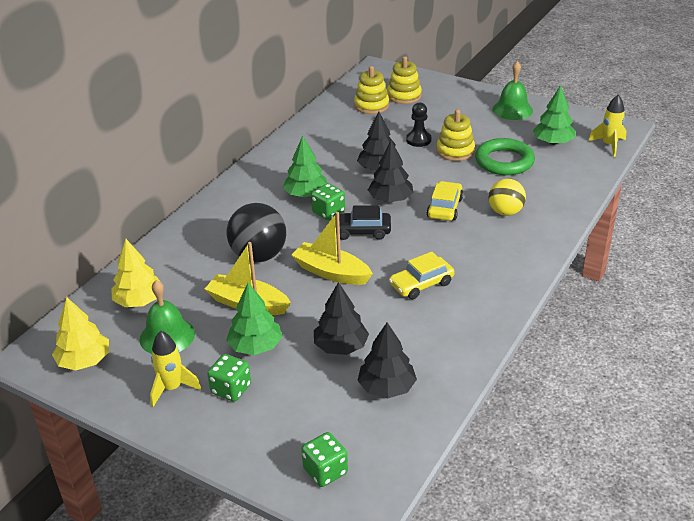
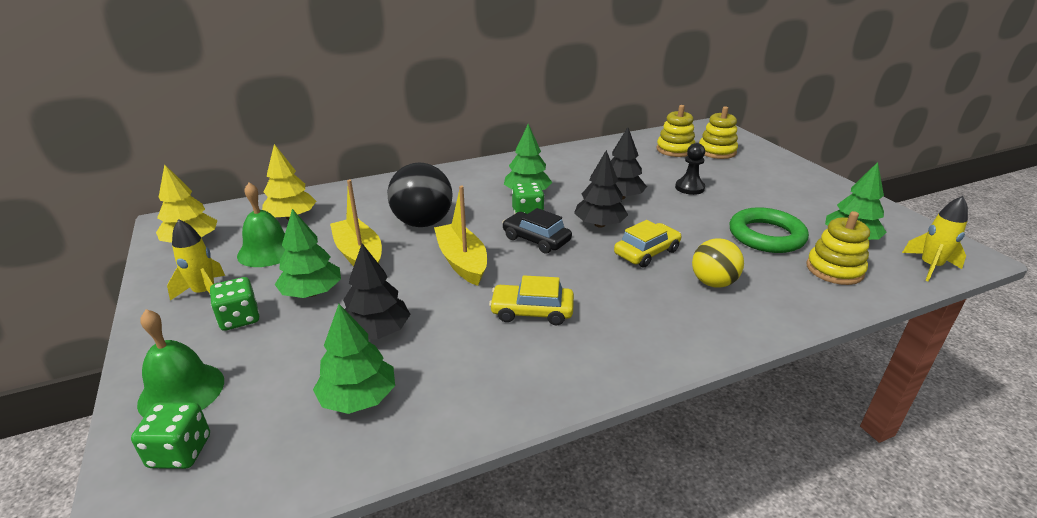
camera: 35 degrees right, 5 degrees down
(386, 387) = (358, 398): black tree -> green tree
(455, 151) = (718, 209): yellow stacking toy -> yellow stacking toy (834, 270)
(512, 109) = (828, 195): green bell -> green bell (181, 391)

